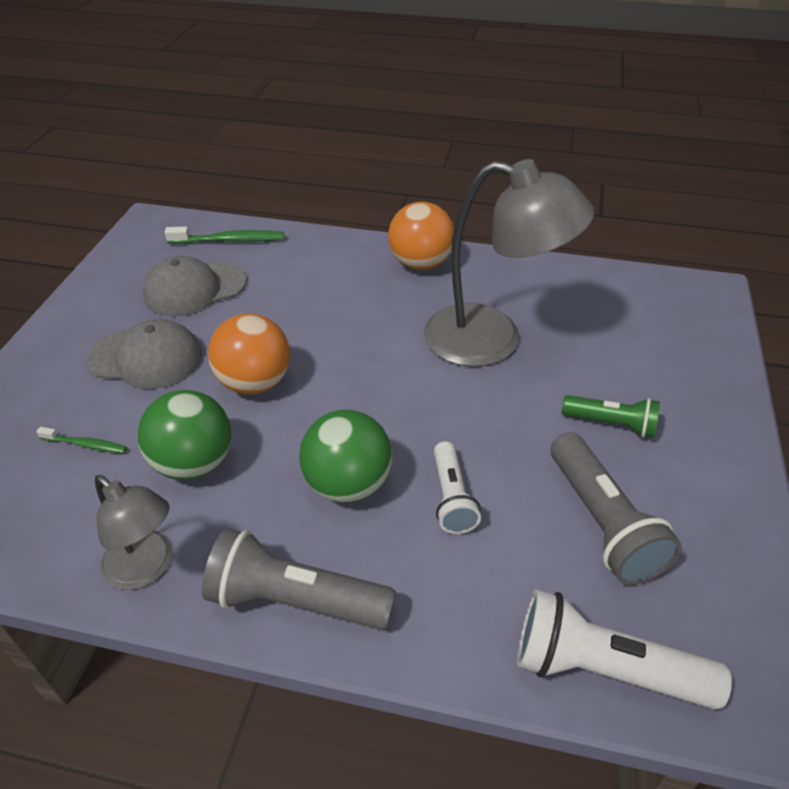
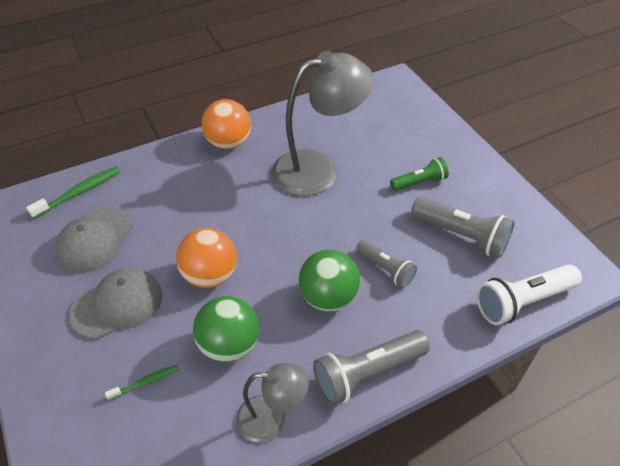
camera: 40 degrees left, 5 degrees up
(452, 498) = (386, 269): white flashlight -> grey flashlight

